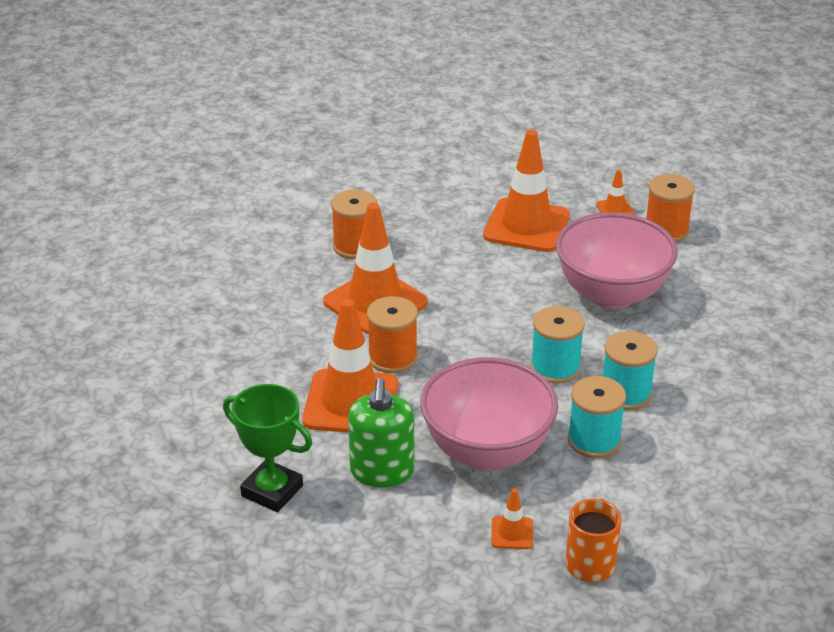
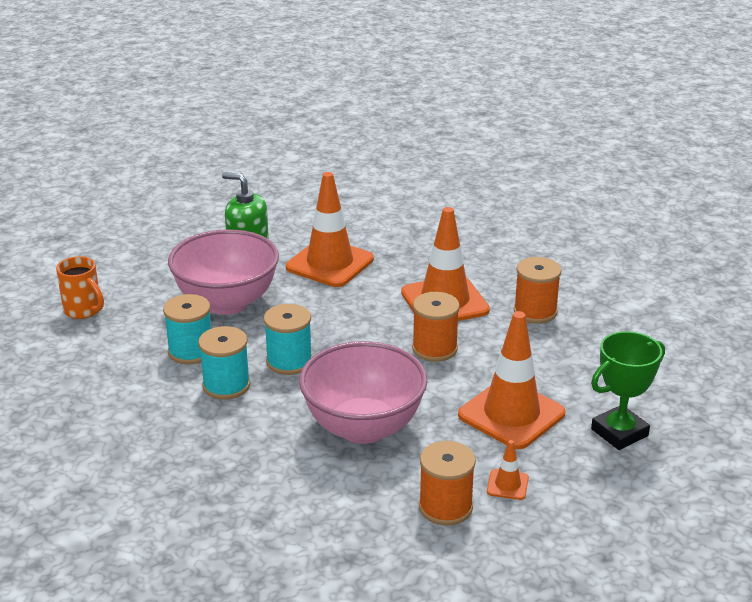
camera: 115 degrees right, 5 degrees down
(272, 491) = (270, 219): green trophy -> green trophy (619, 432)
(392, 358) = (366, 292): orange spool -> orange spool (434, 349)
(512, 533) = (142, 290): orange traffic cone -> none

